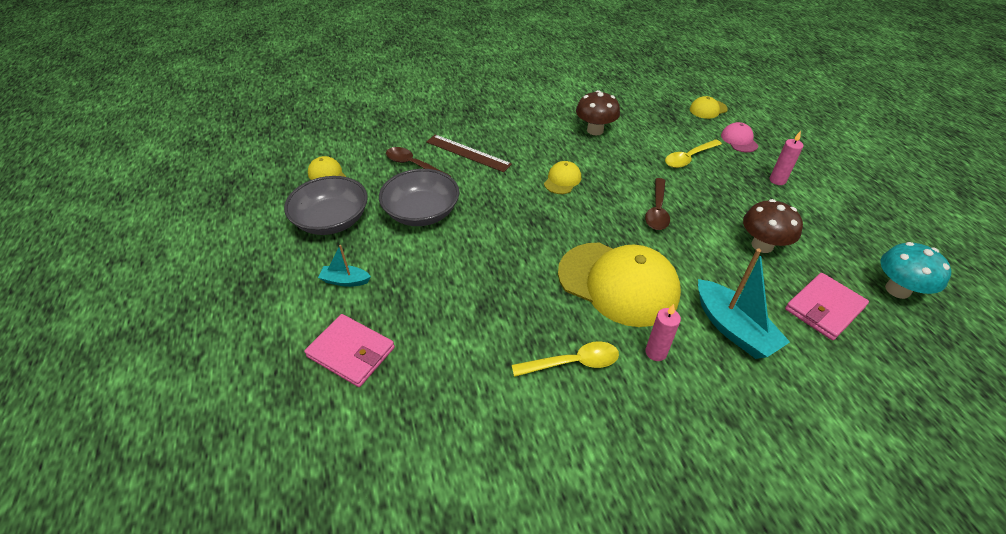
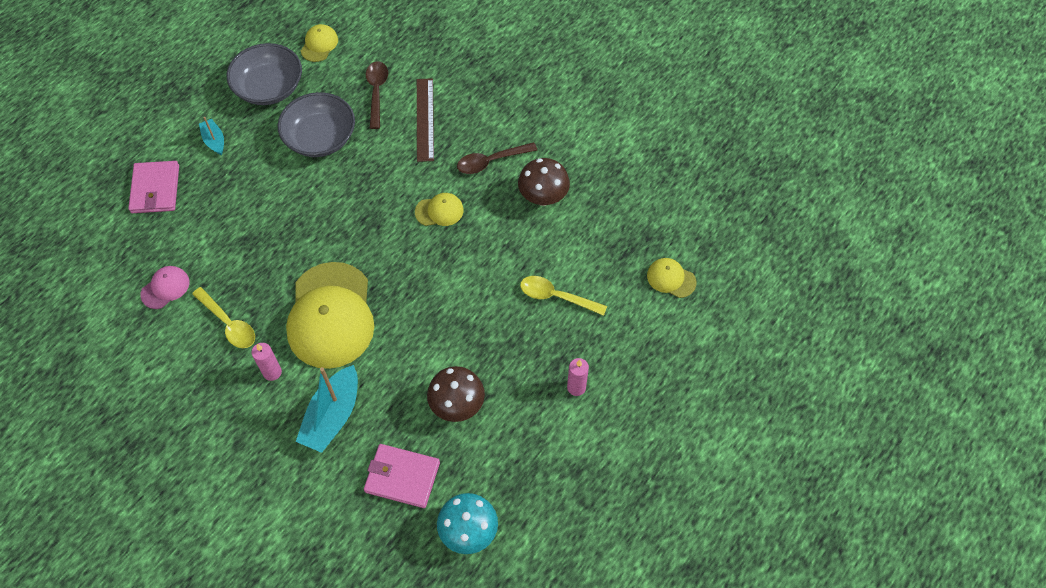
camera: 55 degrees right, 15 degrees up
(657, 210) = (449, 304): brown spoon -> brown spoon (491, 161)
(739, 140) = (628, 329): pink cap -> pink cap (165, 288)

